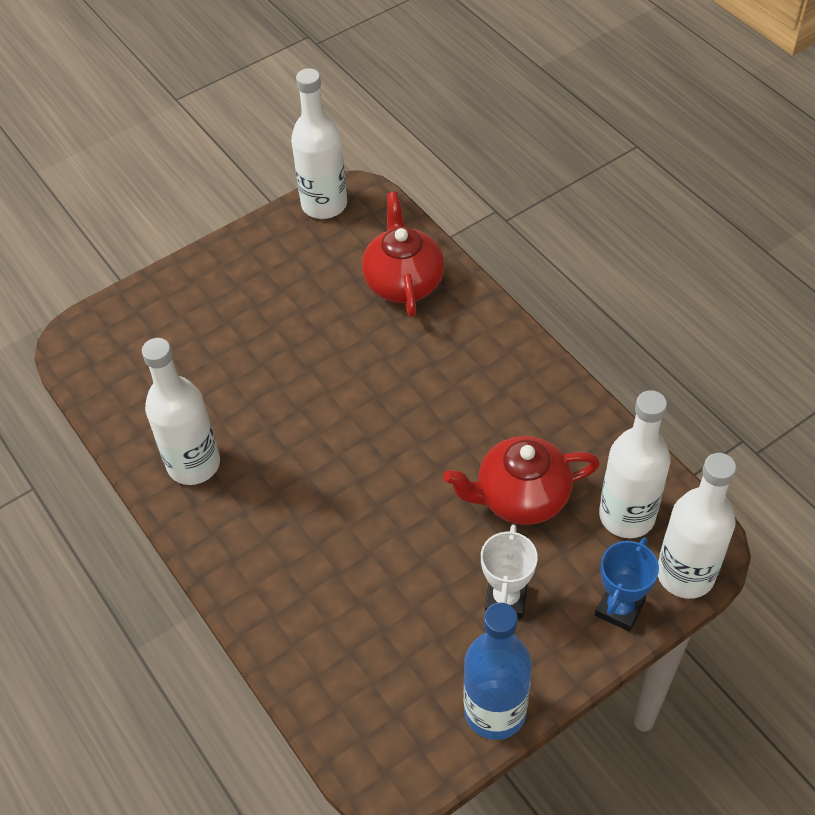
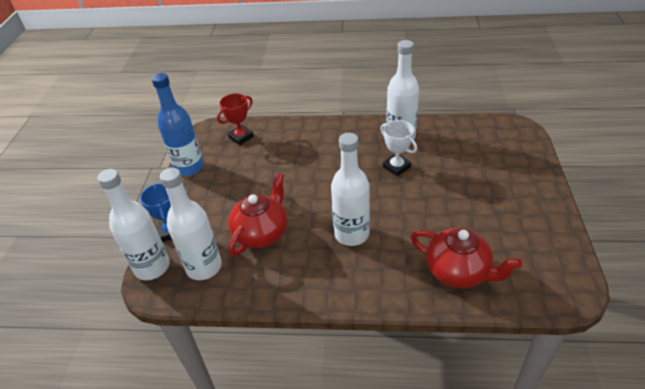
camera: 130 degrees right, 10 degrees down
(324, 204) = (569, 270): white bottle -> white bottle (351, 234)
(362, 696) = (241, 137): none -> red trophy
(506, 599) = (223, 197): white trophy -> white trophy (396, 167)

